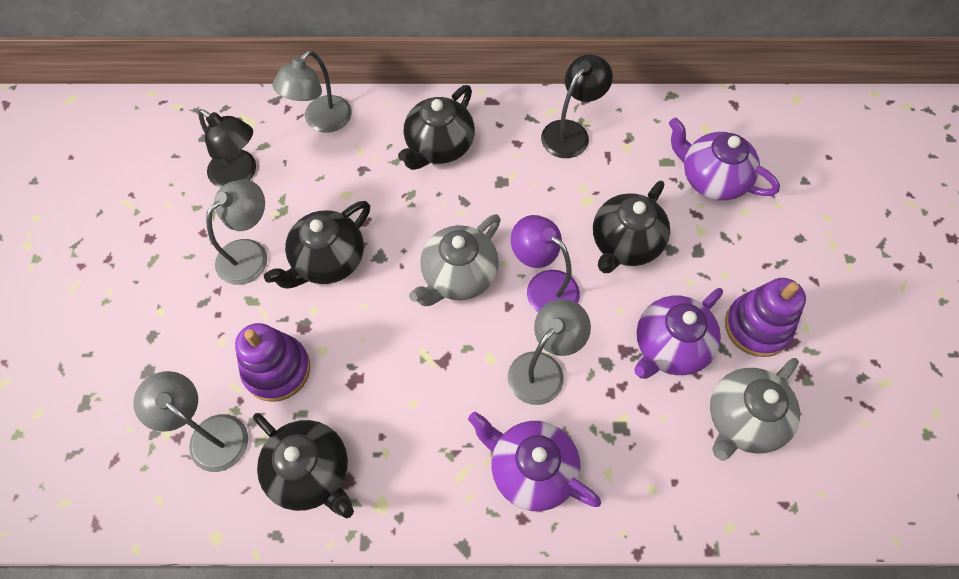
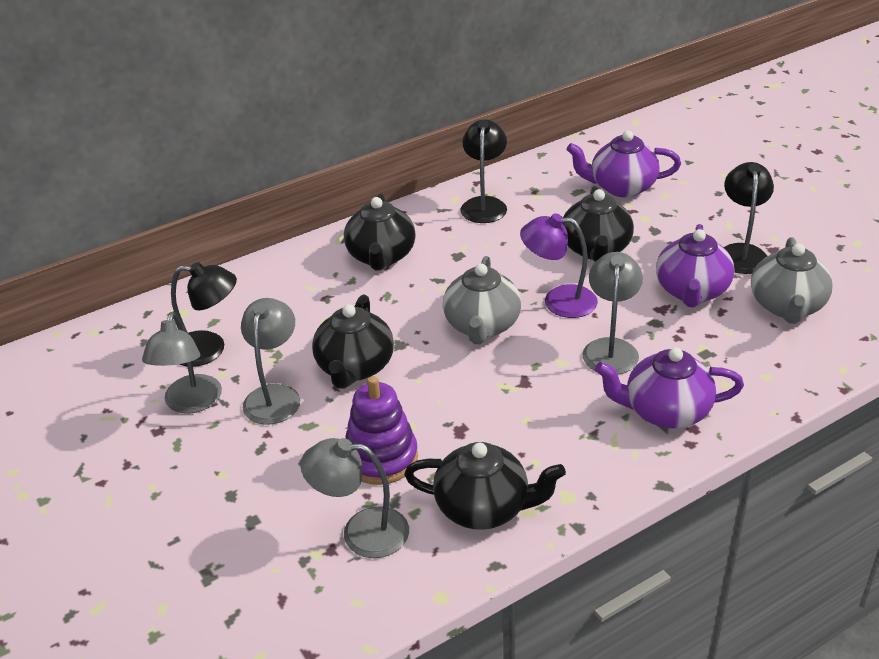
camera: 30 degrees left, 25 degrees down
(321, 121) = (255, 284): grey lamp -> grey lamp (190, 403)
(757, 327) = (741, 252): purple stacking toy -> black lamp

